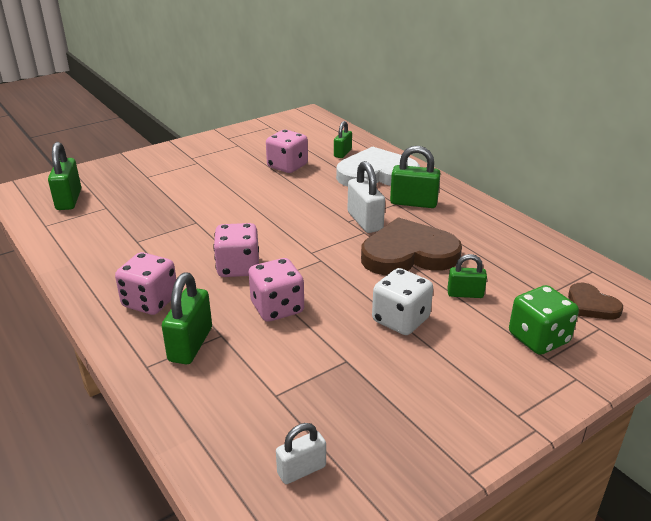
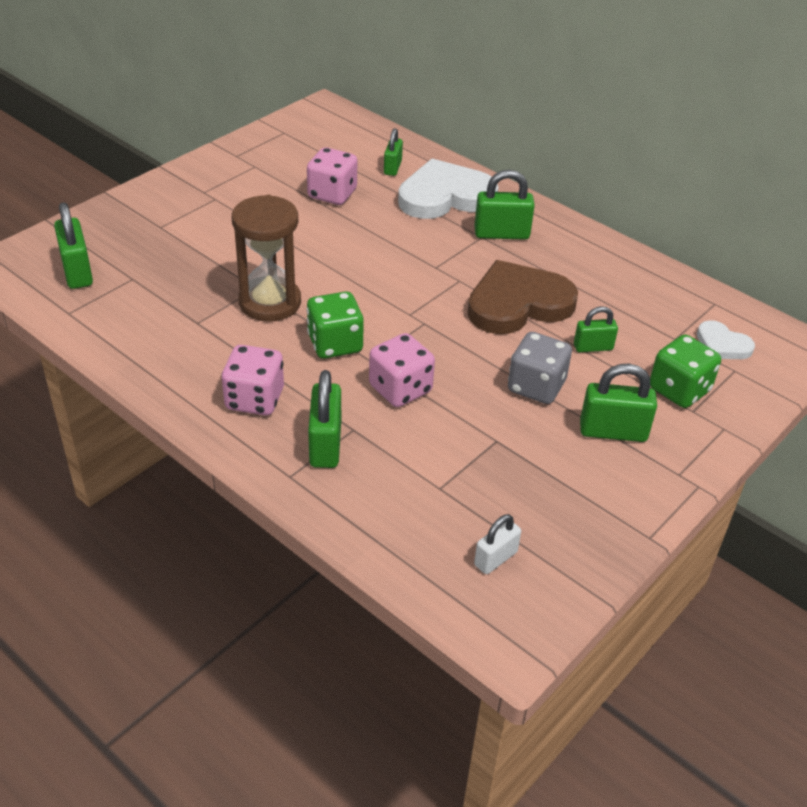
camera: 15 degrees left, 10 degrees up
(201, 233) = (270, 302): none -> brown hourglass
(238, 268) = (335, 344): pink dice -> green dice
(365, 221) = (455, 265): white padlock -> none
(400, 320) = (536, 386): white dice -> grey dice
(461, 367) = (613, 431): none -> green padlock
(591, 305) = (722, 344): brown heart -> white heart

